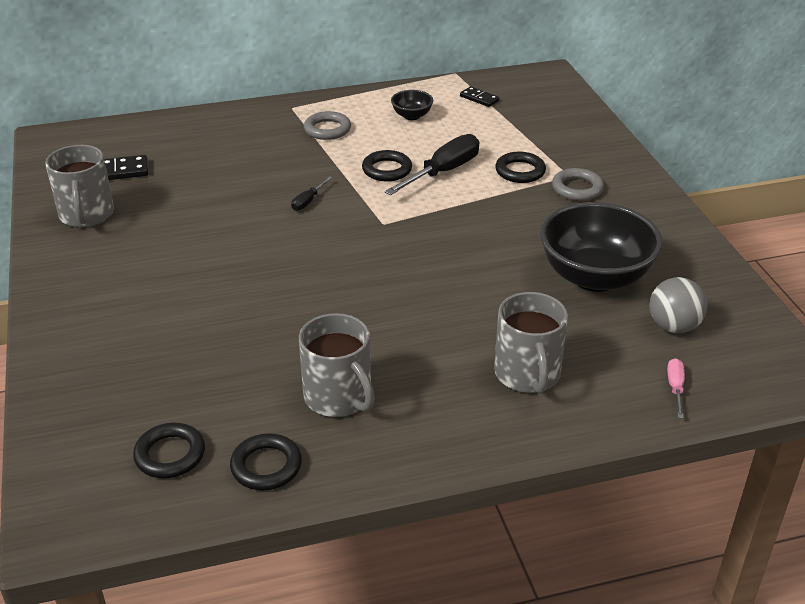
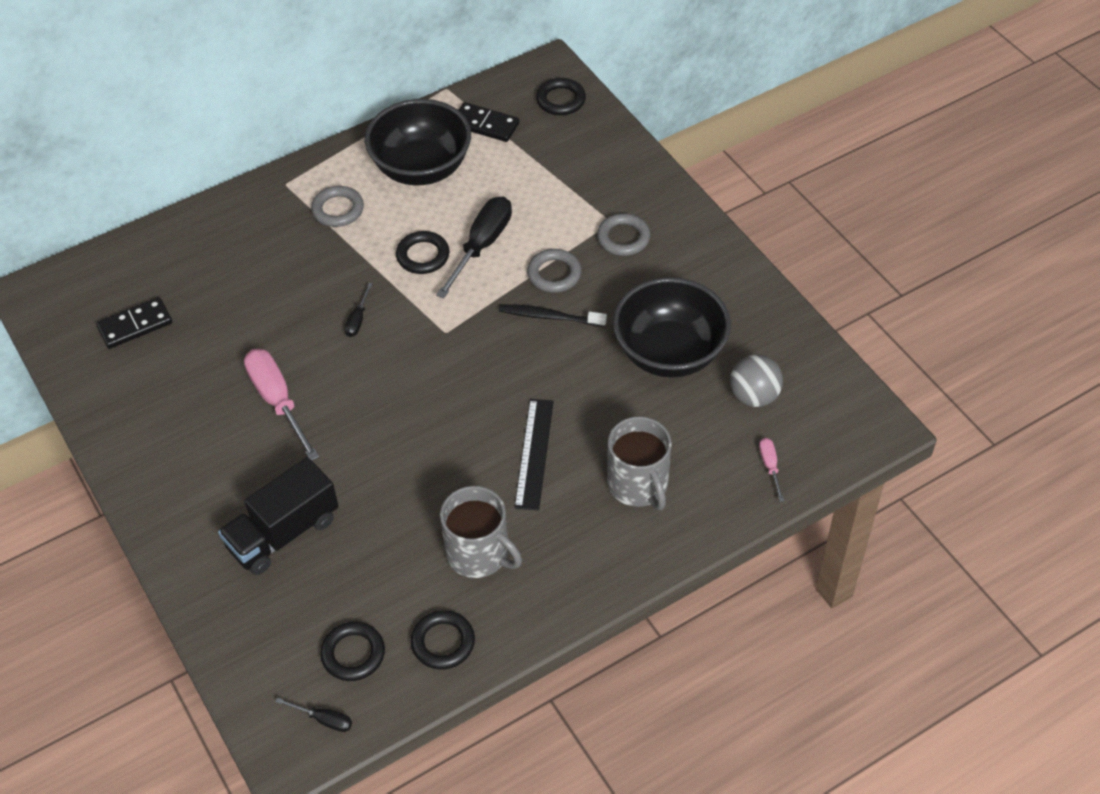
camera: 15 degrees left, 15 degrees up
(86, 215) = (133, 393): grey mug -> none
(109, 507) = (324, 719): none -> black screwdriver
(157, 340) = (283, 533): none -> black truck
(207, 243) = (277, 401): none -> pink screwdriver
(412, 116) = (421, 168): black bowl -> black bowl, size x2.24
(430, 328) = (534, 453): none -> black ruler
(479, 98) = (485, 125): black domino -> black domino, size x1.51
(486, 230) = (550, 317): none -> black toothbrush
(502, 201) = (554, 274): none -> grey ring
(520, 171) = (560, 226): black ring -> black ring (561, 100)

